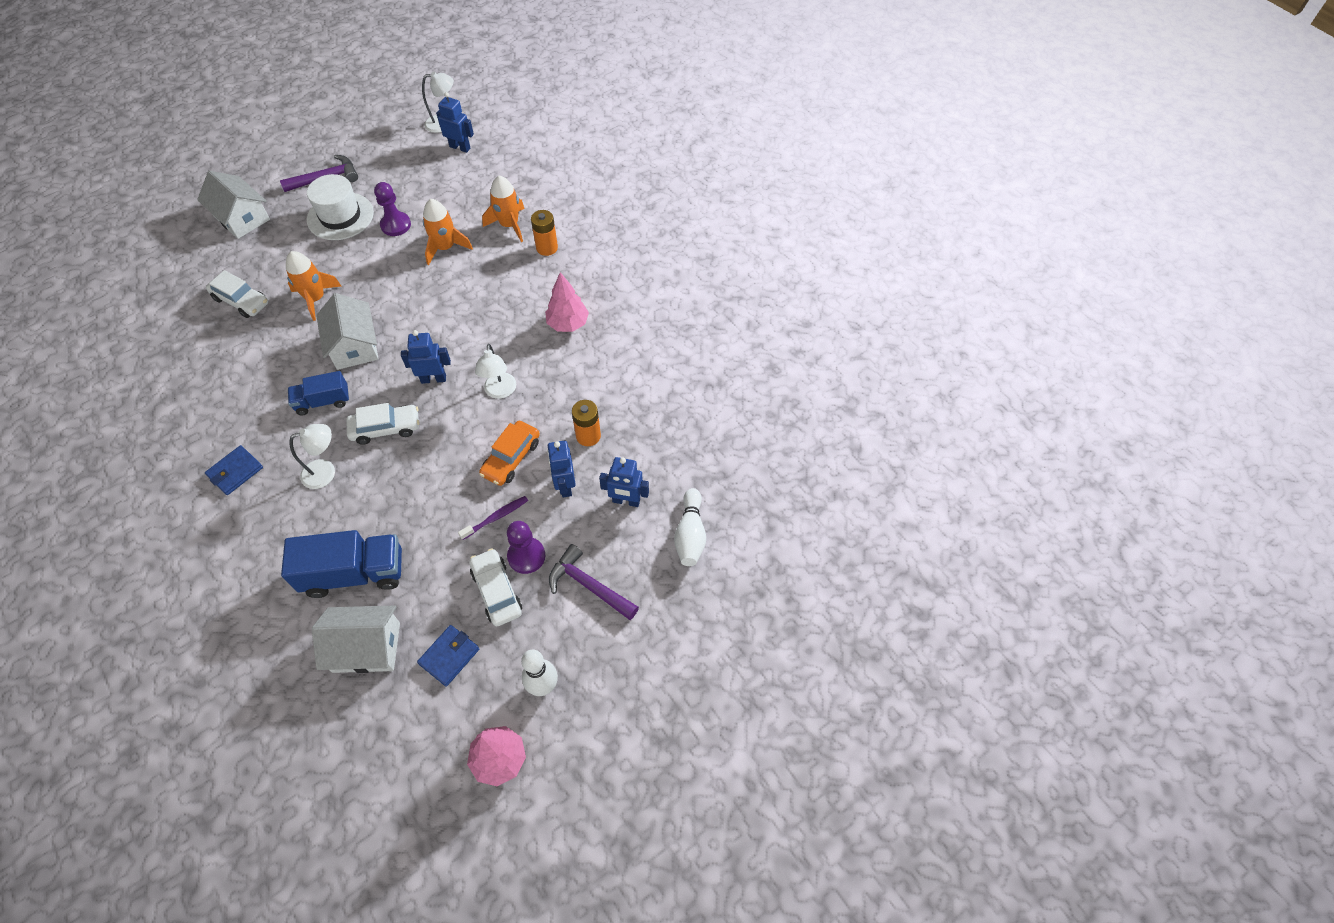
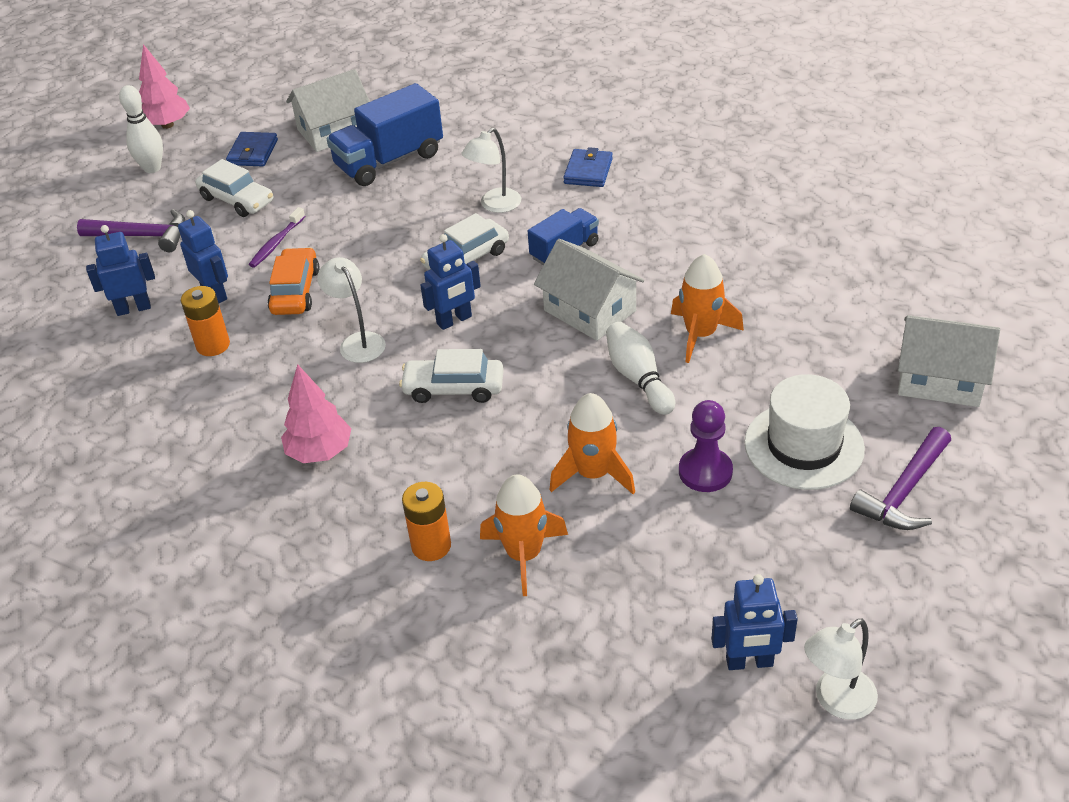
camera: 155 degrees right, 15 degrees down
(241, 301) = (791, 293): white car -> white car (453, 388)
(526, 556) = (223, 230): purple pawn -> none
(690, 534) = (43, 310): white bowling pin -> white bowling pin (638, 378)

